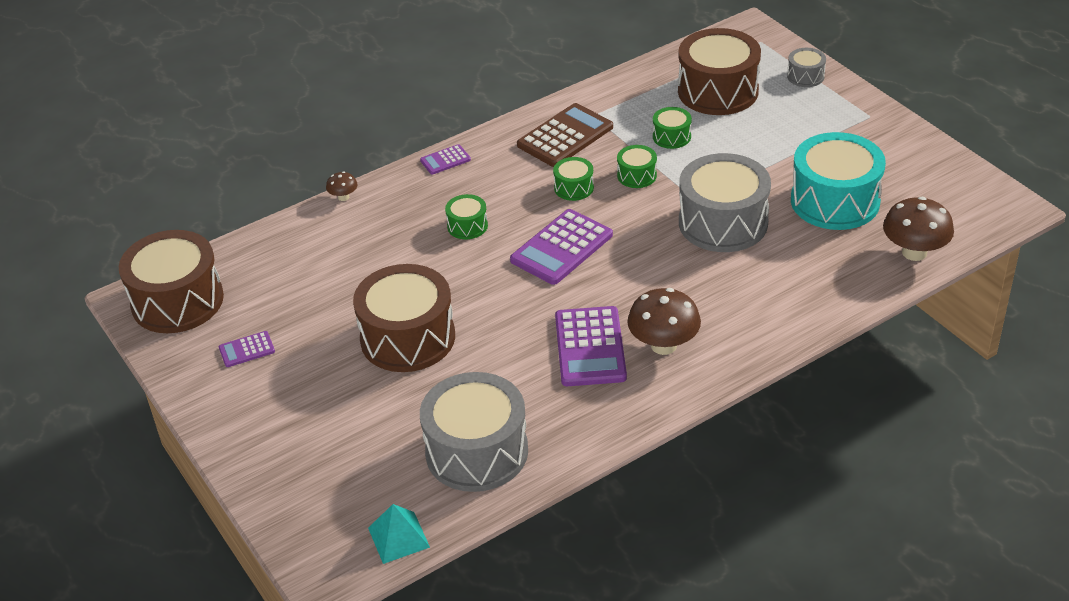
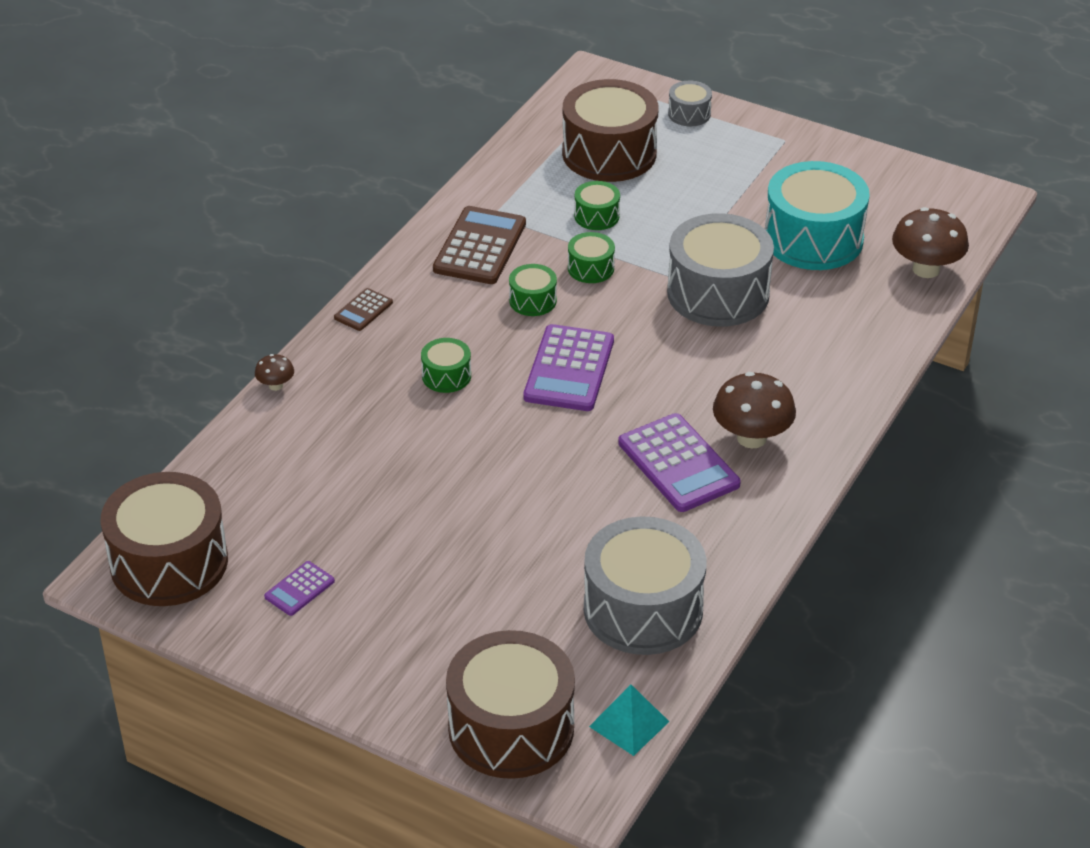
camera: 30 degrees left, 0 degrees up
(408, 338) = (475, 517): brown drum -> brown drum (511, 728)
(445, 160) = (363, 310): purple calculator -> brown calculator

